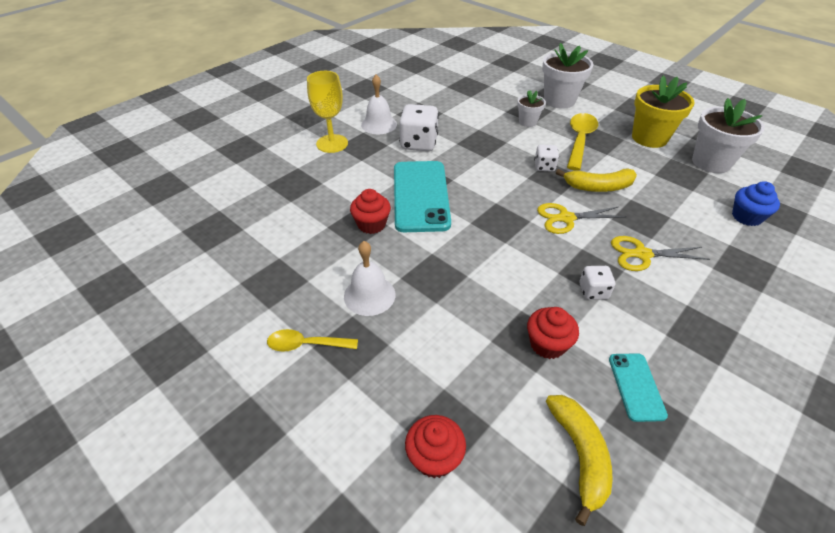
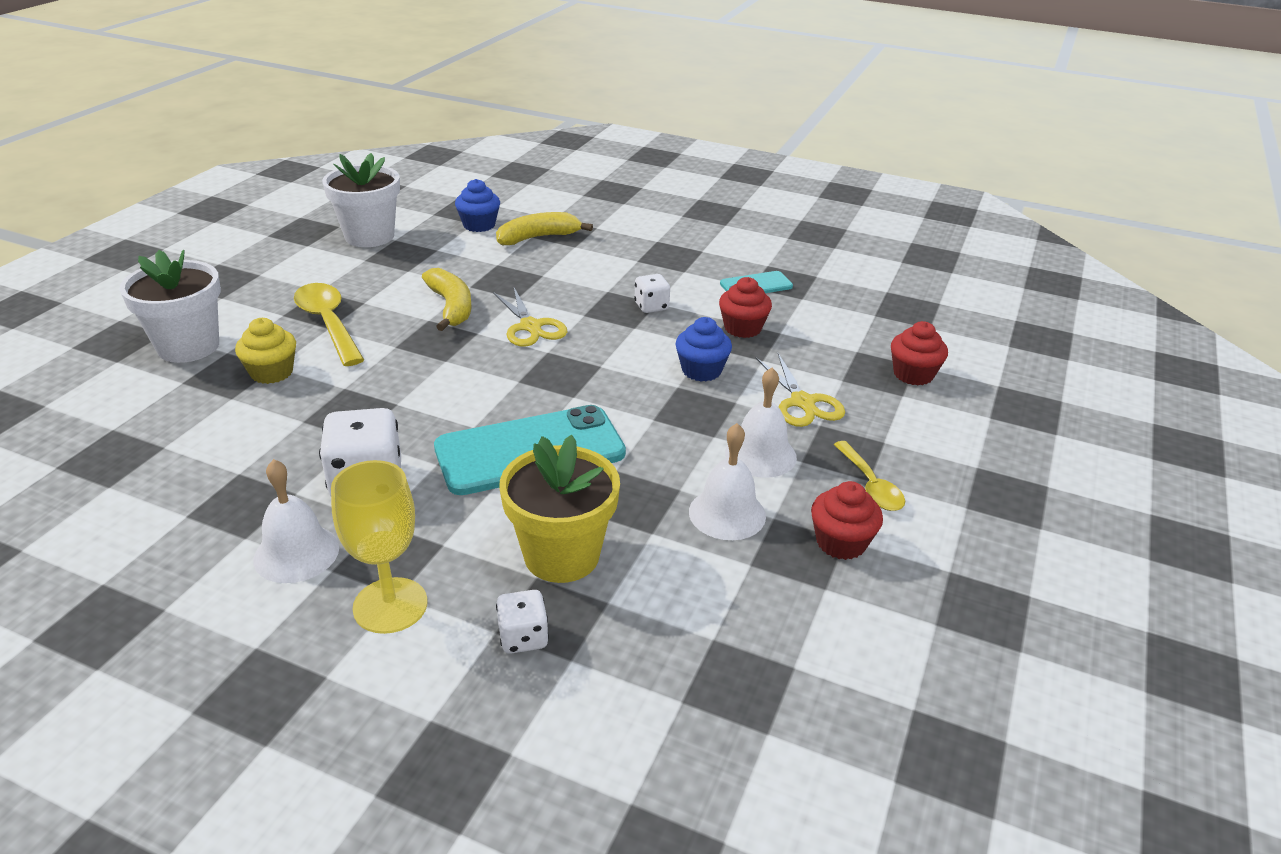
camera: 110 degrees left, 10 degrees down
(323, 260) = (727, 513): none -> white bell
(371, 224) = (623, 486): red cupcake -> red cupcake (841, 542)
(484, 295) = (701, 370): none -> blue cupcake
(527, 122) = (272, 372): white flower pot -> yellow cupcake
(544, 167) = (412, 348): white dice -> white dice (523, 637)
(579, 140) = (328, 323): yellow spoon -> yellow spoon turned 60 degrees clockwise
(579, 455) = (845, 308): yellow banana -> yellow banana (538, 238)
(642, 254) = (575, 280): yellow scissors -> yellow scissors (802, 402)
(649, 138) = (313, 272): yellow flower pot -> yellow flower pot (561, 555)

